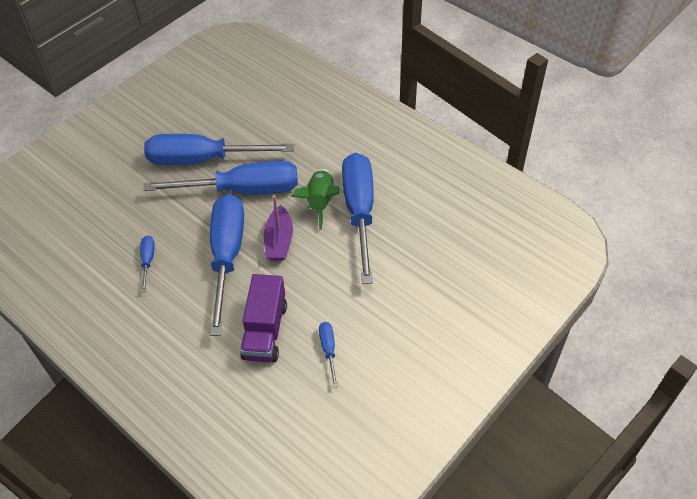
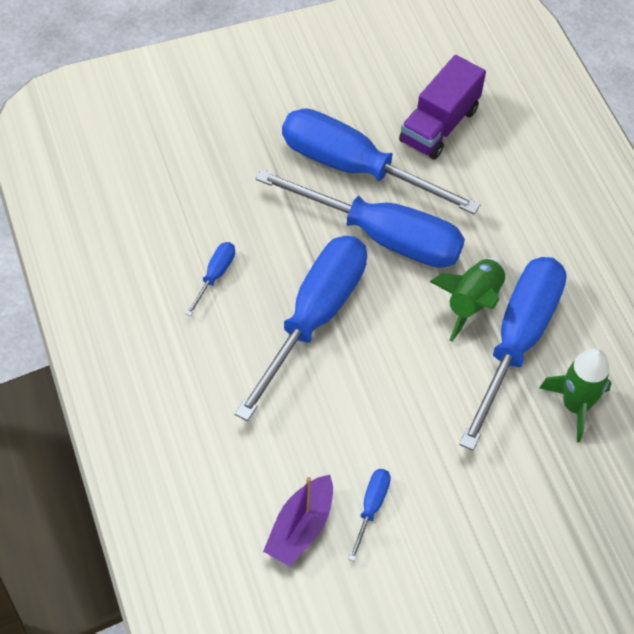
camera: 25 degrees right, 5 degrees up
(265, 331) = (307, 441): purple truck -> purple truck (439, 125)
(279, 241) = (390, 330): purple boat -> purple boat (300, 528)
(415, 231) = (575, 405): none -> green rocket

